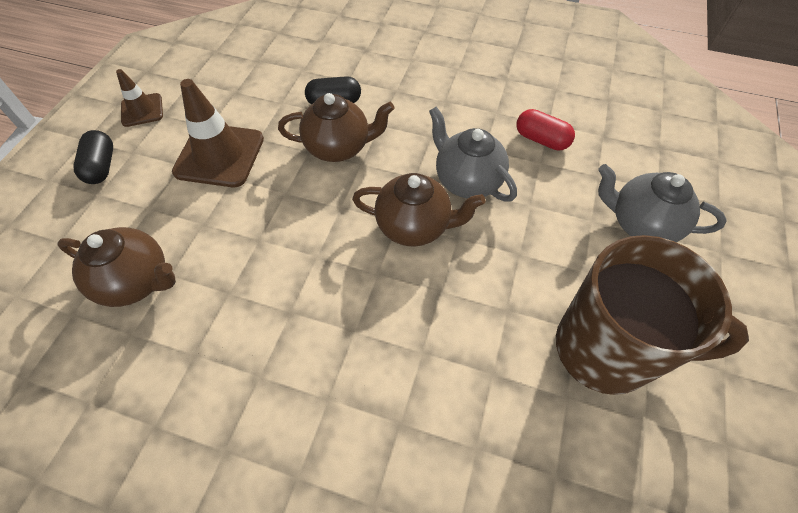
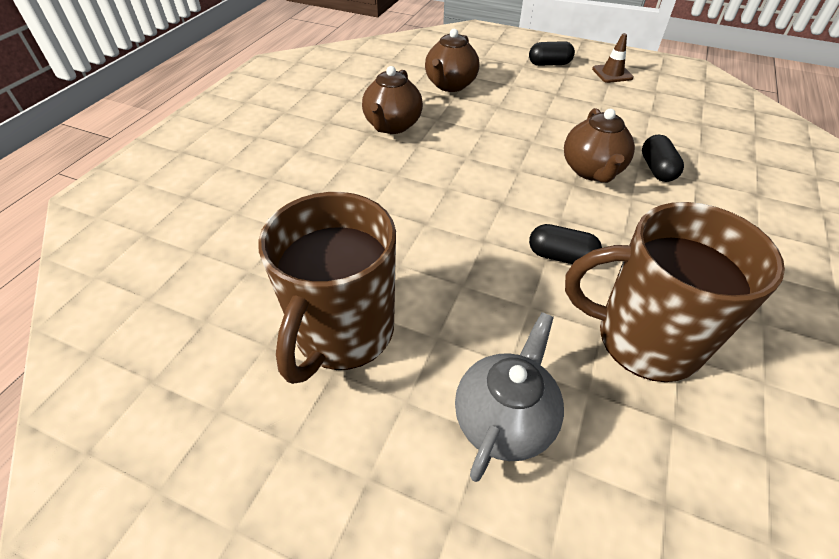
camera: 95 degrees right, 10 degrees down
(219, 155) = (569, 109): brown traffic cone -> none
(414, 226) = (497, 213): brown teapot -> brown teapot (392, 126)
(466, 180) = (561, 256): grey teapot -> black capsule
(541, 140) = (644, 339): red capsule -> brown mug

